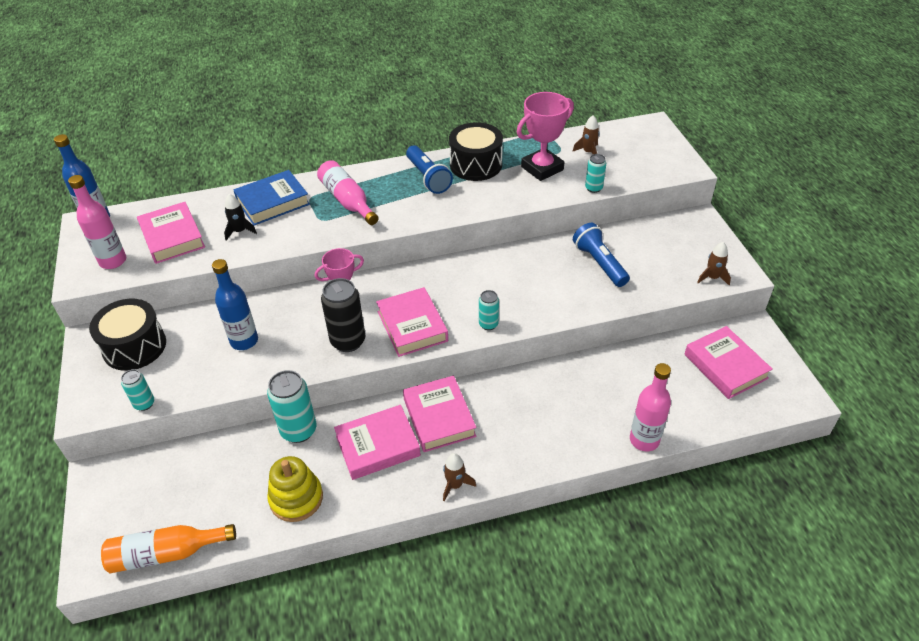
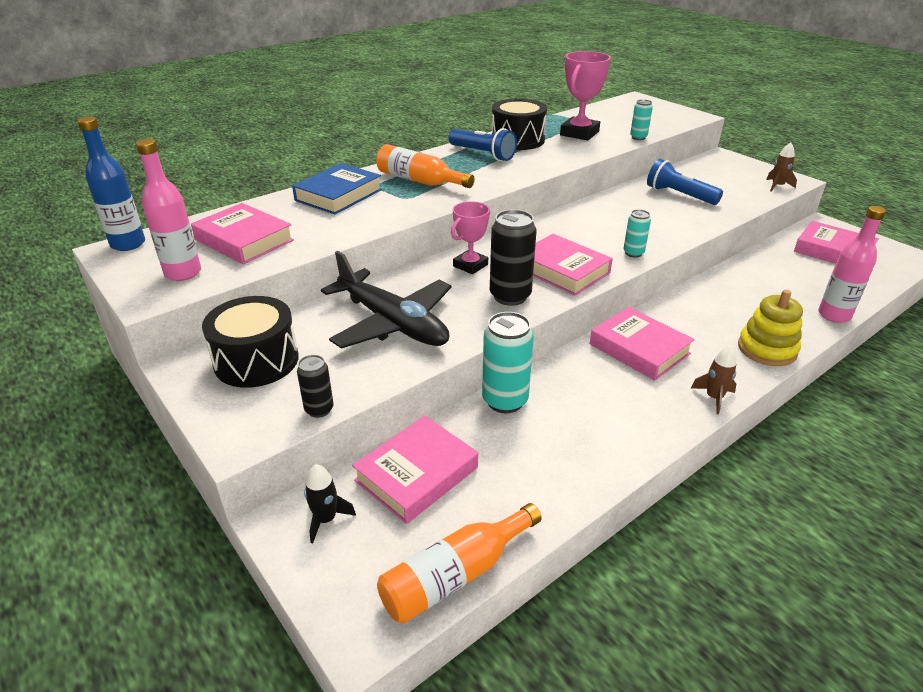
camera: 25 degrees left, 10 degrees down
(144, 404) = (319, 409): turquoise can -> black can
(240, 231) = (323, 221): black rocket -> black rocket (326, 519)
(244, 341) = (393, 323): blue bottle -> black plane
(296, 498) = (563, 462): yellow stacking toy -> yellow stacking toy (767, 349)
(347, 201) = (419, 181): pink bottle -> orange bottle
(378, 446) = (603, 389): pink book -> pink book (416, 474)
(588, 152) = (606, 119): brown rocket -> none

